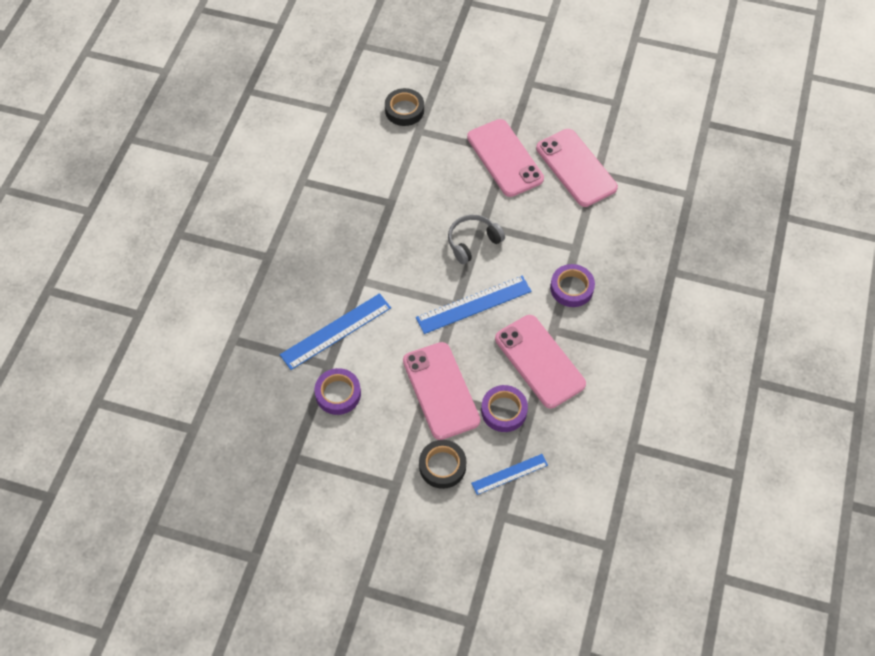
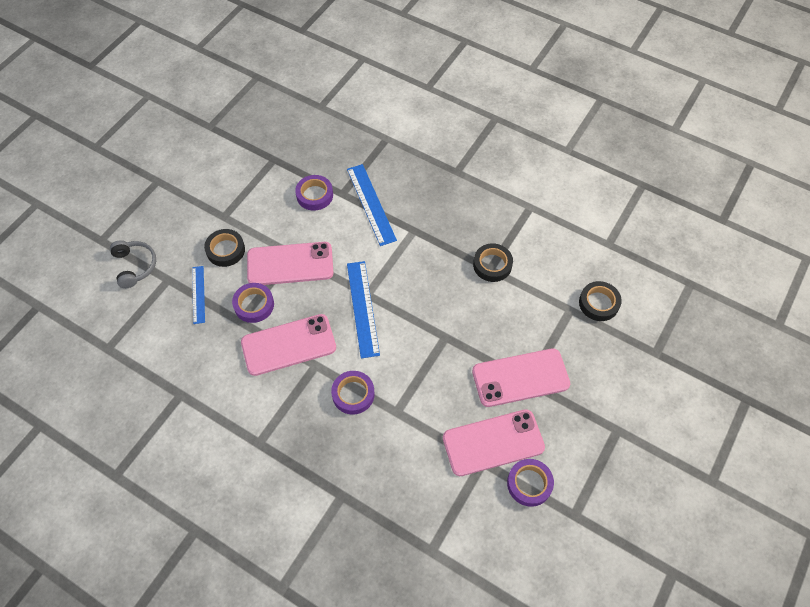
camera: 105 degrees right, 0 degrees up
(385, 201) = (492, 265): none -> black tape
(473, 242) = (428, 324): grey headphones -> grey headphones (135, 266)
(602, 136) = (529, 484): none -> purple tape

